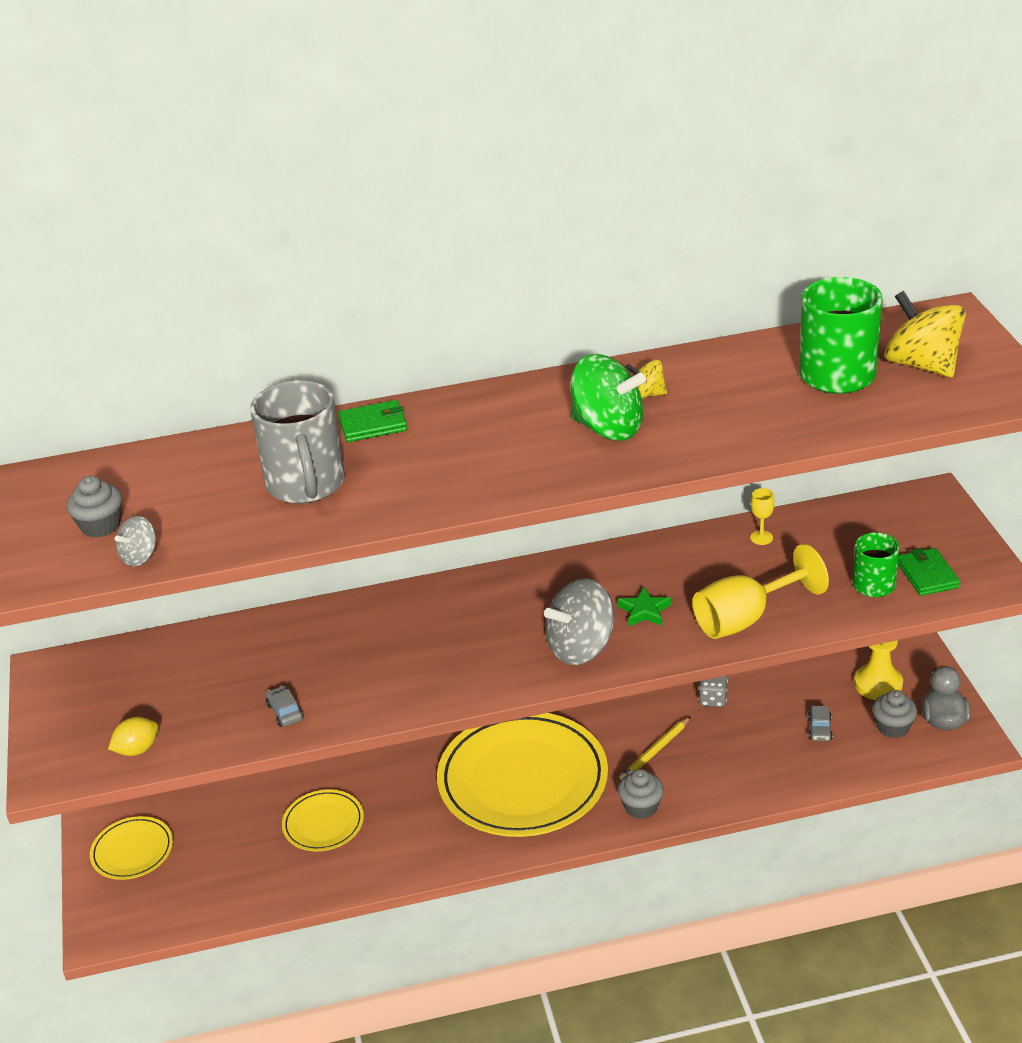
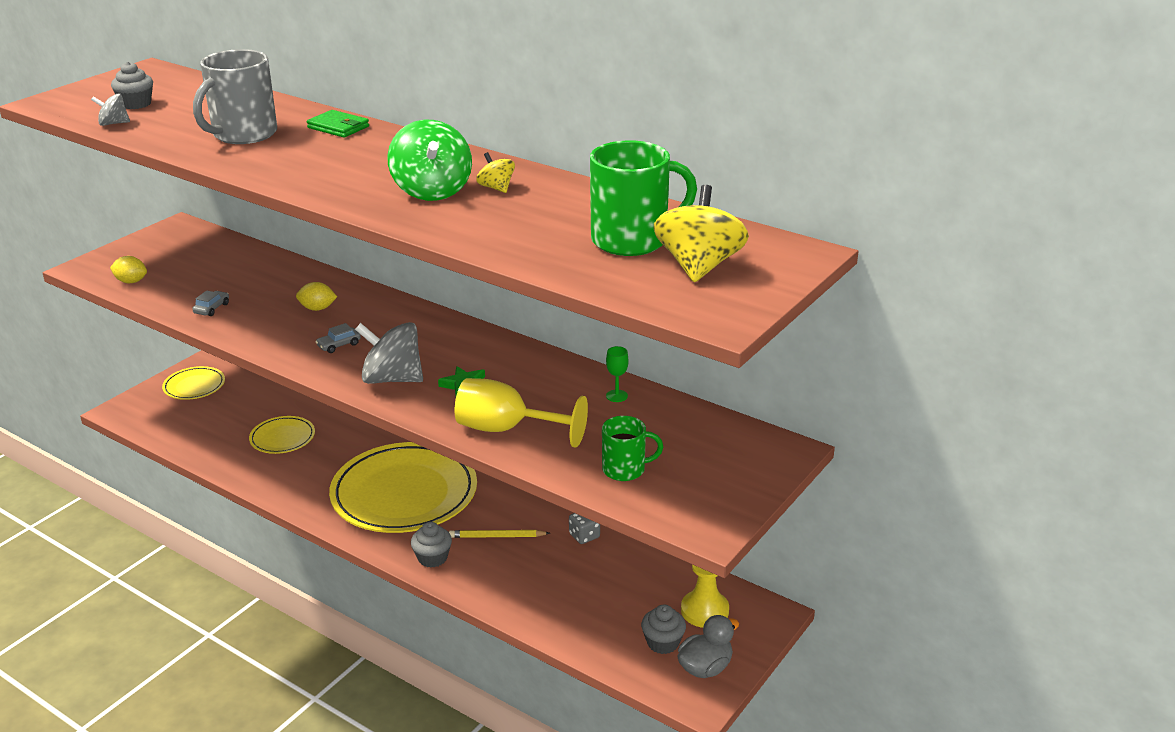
camera: 45 degrees right, 5 degrees down
(383, 641) = (317, 308): none -> yellow lemon
(761, 538) = (616, 396): yellow goblet -> green goblet
(819, 729) = (614, 604): grey car -> grey car (339, 345)
(927, 575) = (671, 490): green wallet -> none

